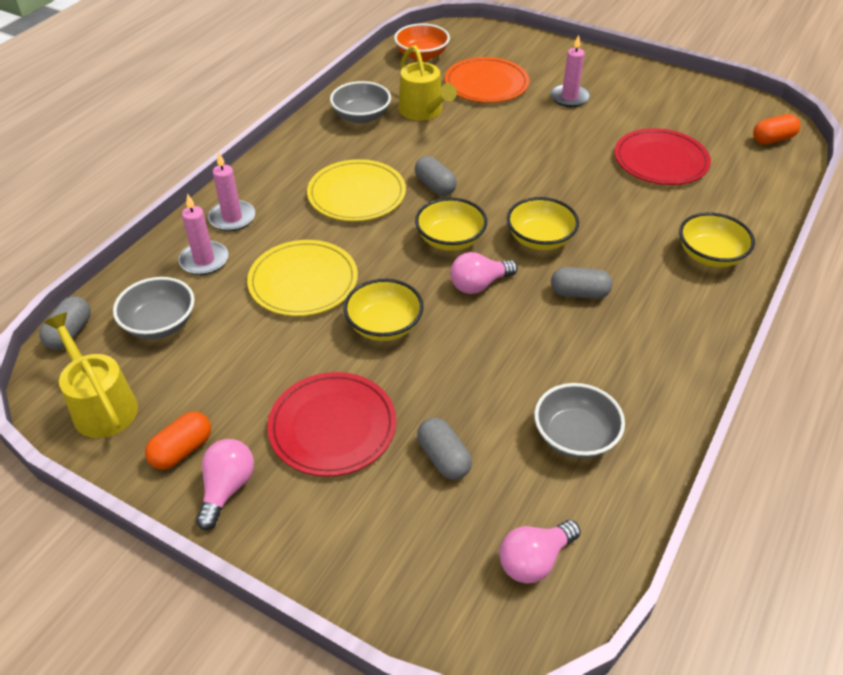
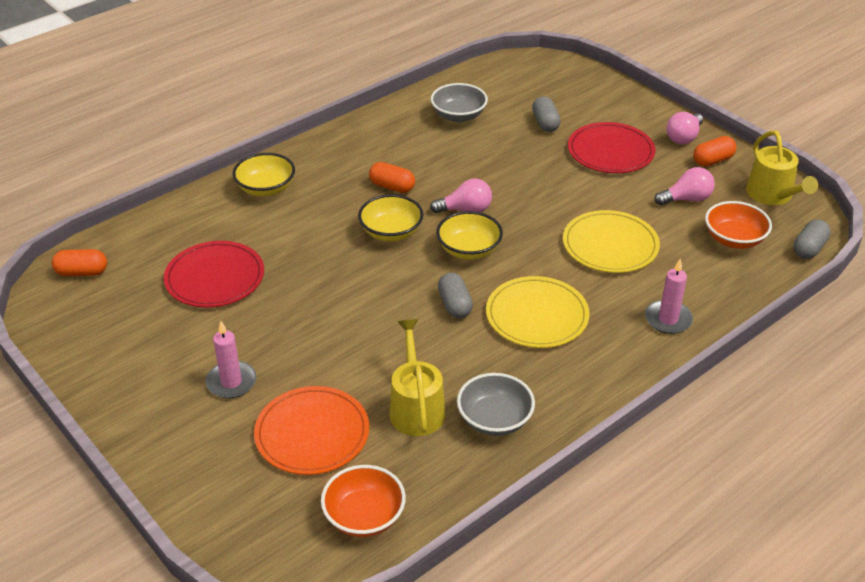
camera: 160 degrees left, 5 degrees down
(160, 324) = (734, 239): grey bowl -> orange bowl
(204, 260) = (697, 283): pink candle -> none
(384, 326) = (554, 199): yellow bowl -> none
(534, 560) = (516, 78): pink light bulb -> pink light bulb (686, 199)
(579, 293) = (392, 187): grey capsule -> orange capsule

